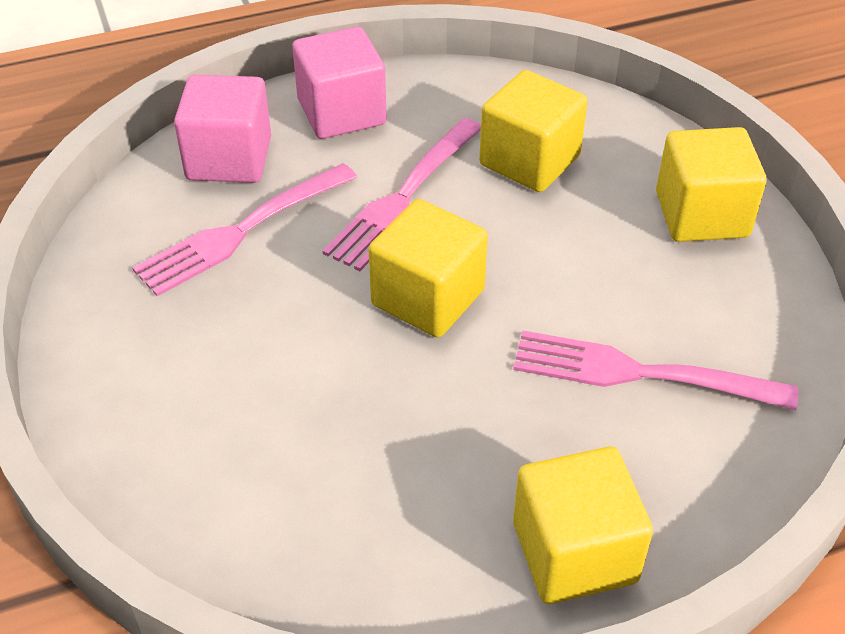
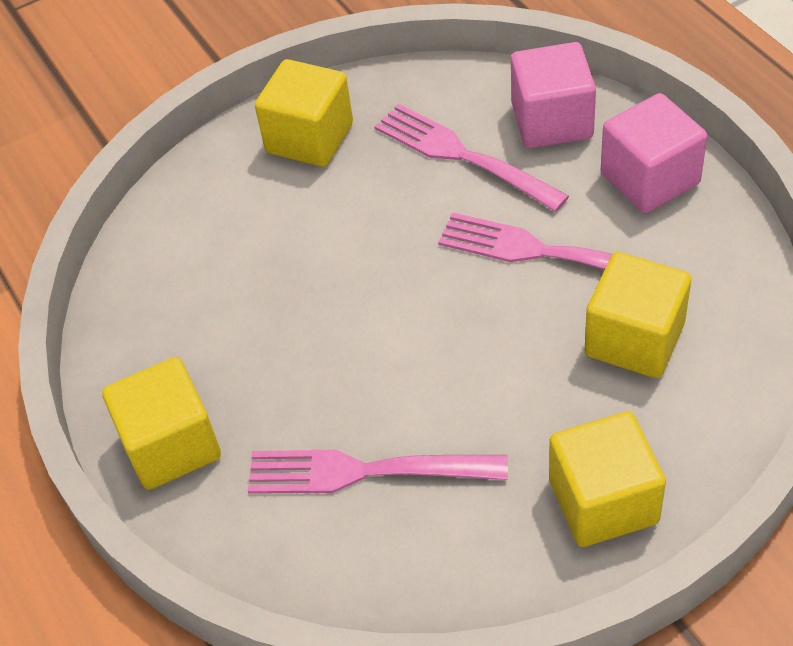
camera: 85 degrees right, 5 degrees up
(428, 298) = (419, 298): yellow cube -> yellow cube (309, 138)
(642, 373) = (367, 471): pink fork -> pink fork turned 90 degrees counterclockwise

